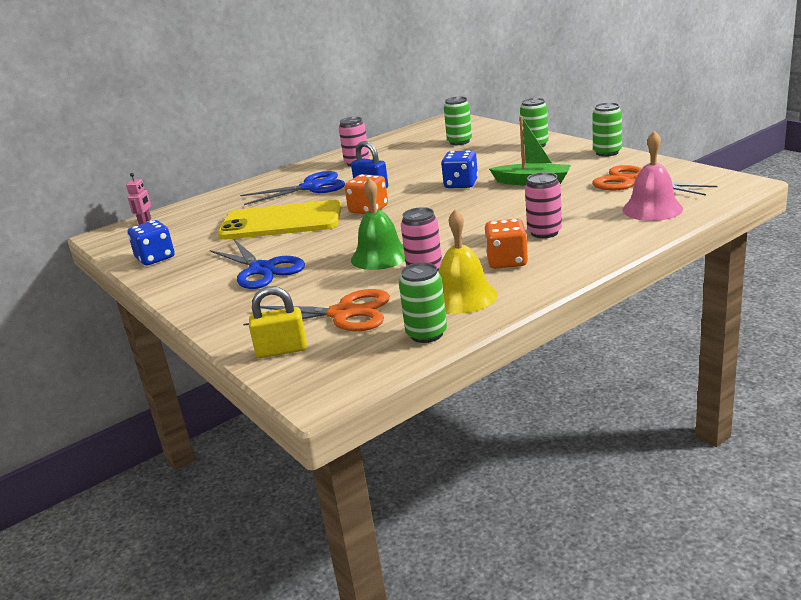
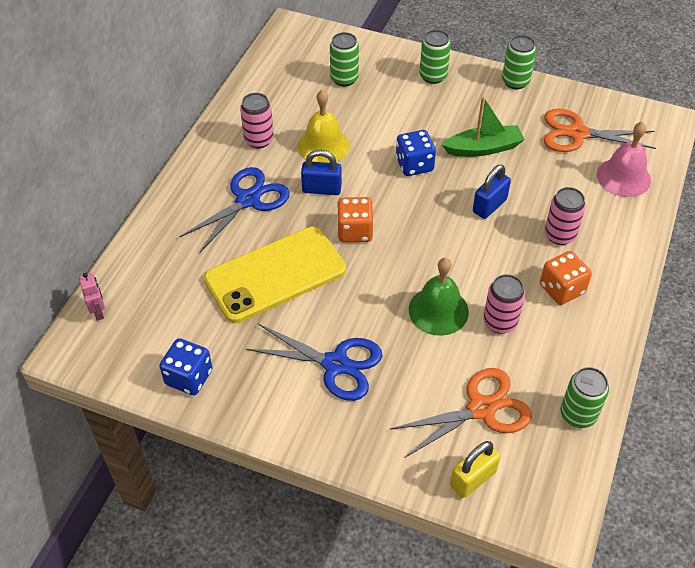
camera: 35 degrees left, 25 degrees up
(463, 296) = (565, 352): yellow bell -> yellow bell (323, 145)
(498, 210) = (489, 206): none -> blue padlock

